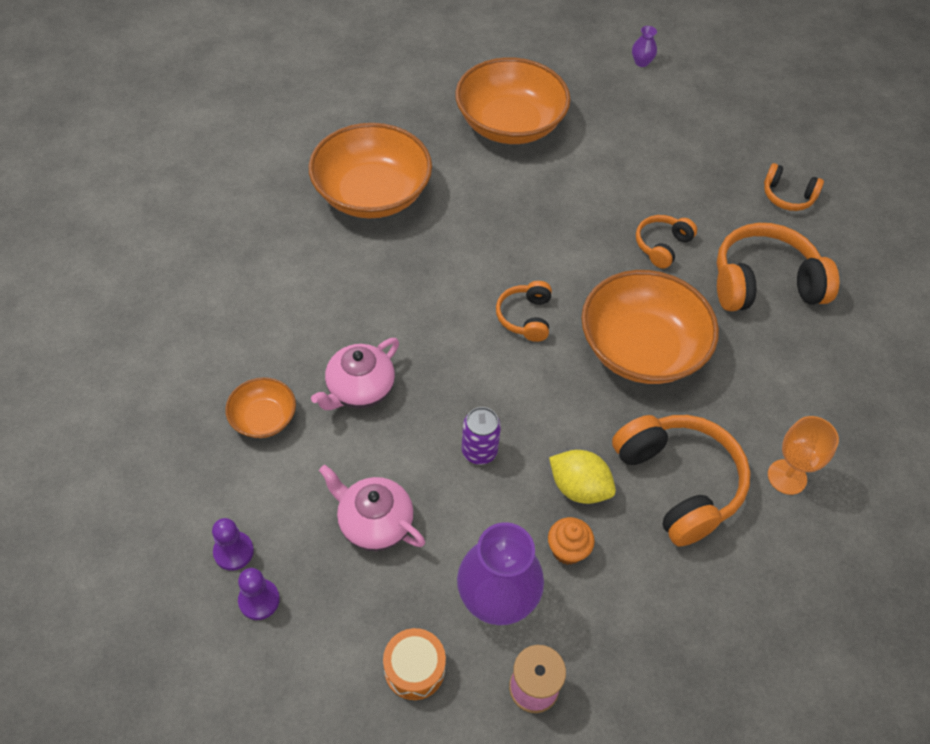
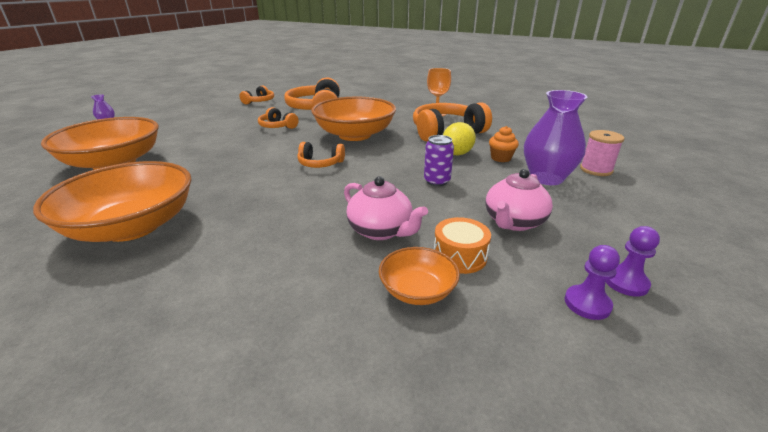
camera: 85 degrees left, 25 degrees down
(414, 669) = (619, 205): orange drum -> orange drum (459, 256)

